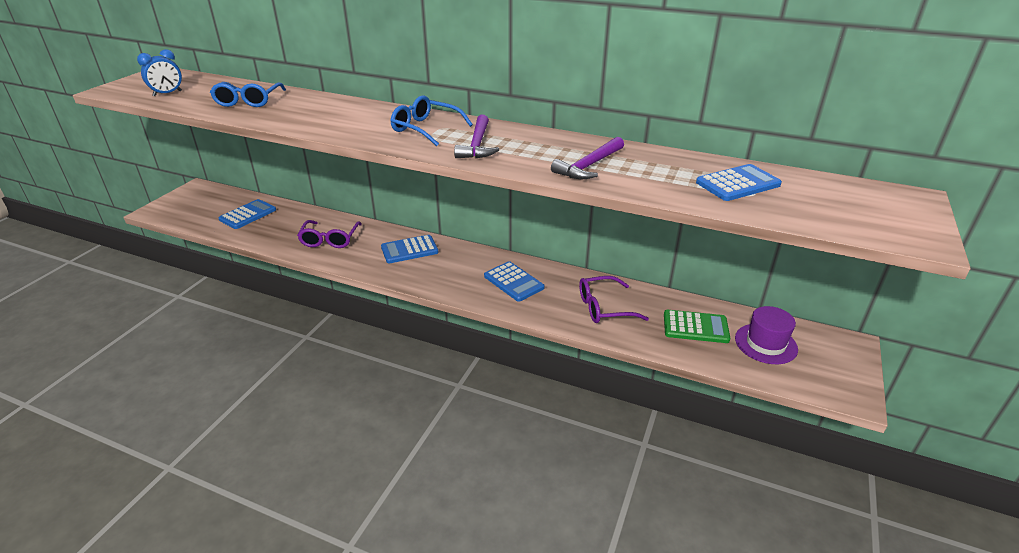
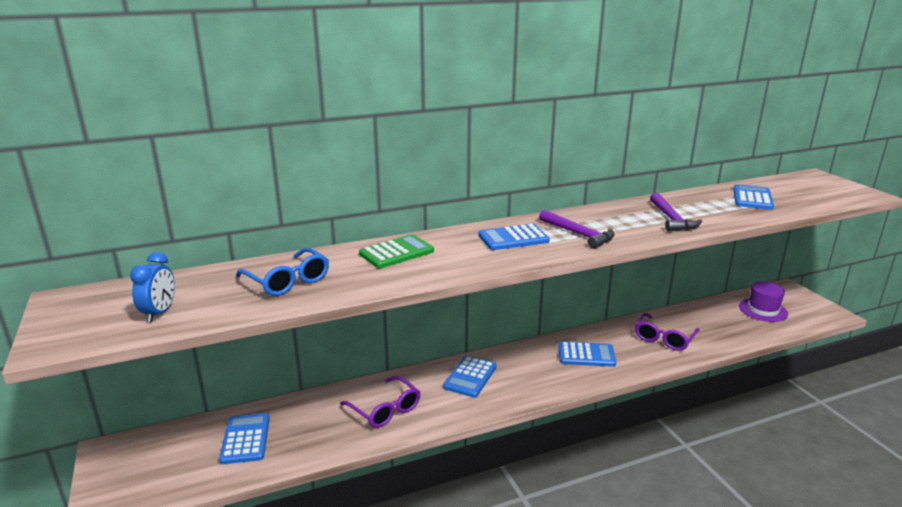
camera: 45 degrees left, 10 degrees down
(425, 129) = (513, 238): blue glasses -> blue calculator
(695, 327) = (723, 321): green calculator -> green calculator (396, 252)

